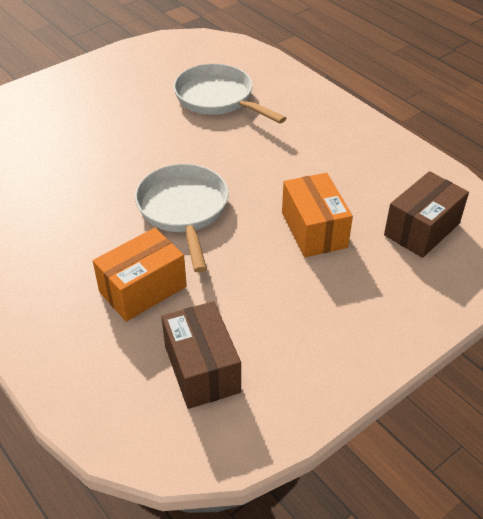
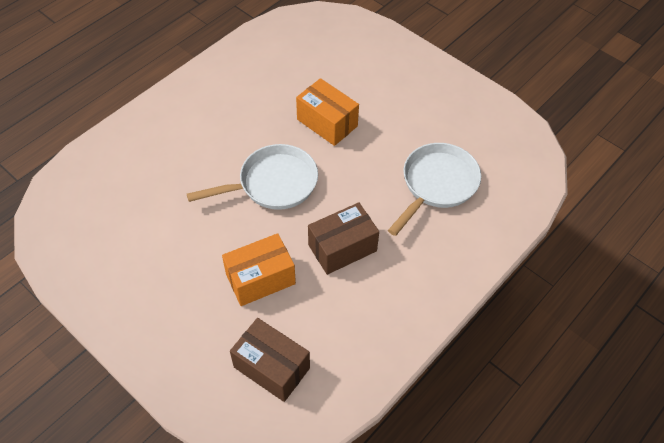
camera: 80 degrees right, 10 degrees up
(143, 289) = (184, 173): orange box -> orange box (327, 123)
(202, 369) = (111, 220): brown box -> brown box (342, 248)

